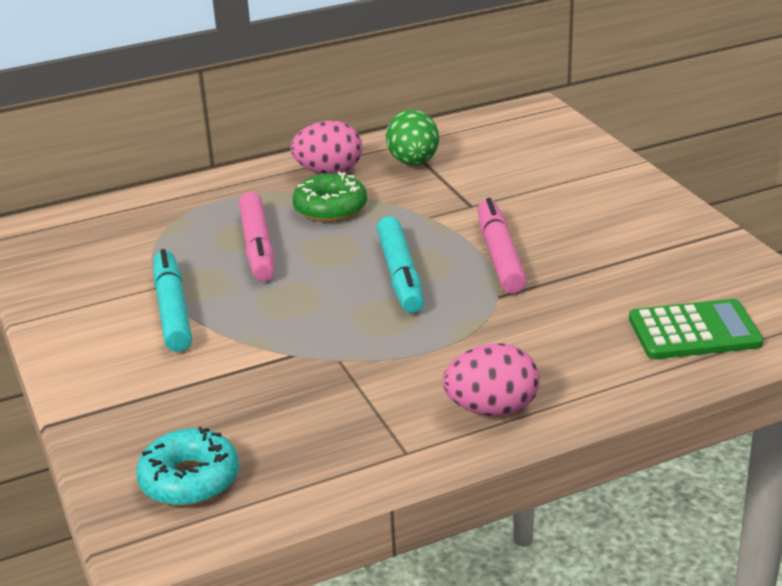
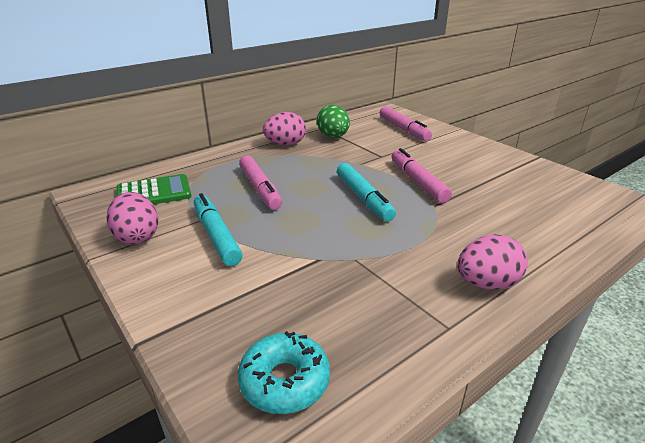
camera: 15 degrees left, 0 degrees up
(73, 302) = (137, 237): none -> pink egg
(330, 208) = (296, 163): green donut -> none
(542, 156) = (403, 129): none -> pink marker
(694, 331) = (569, 216): green calculator -> green calculator (154, 193)

